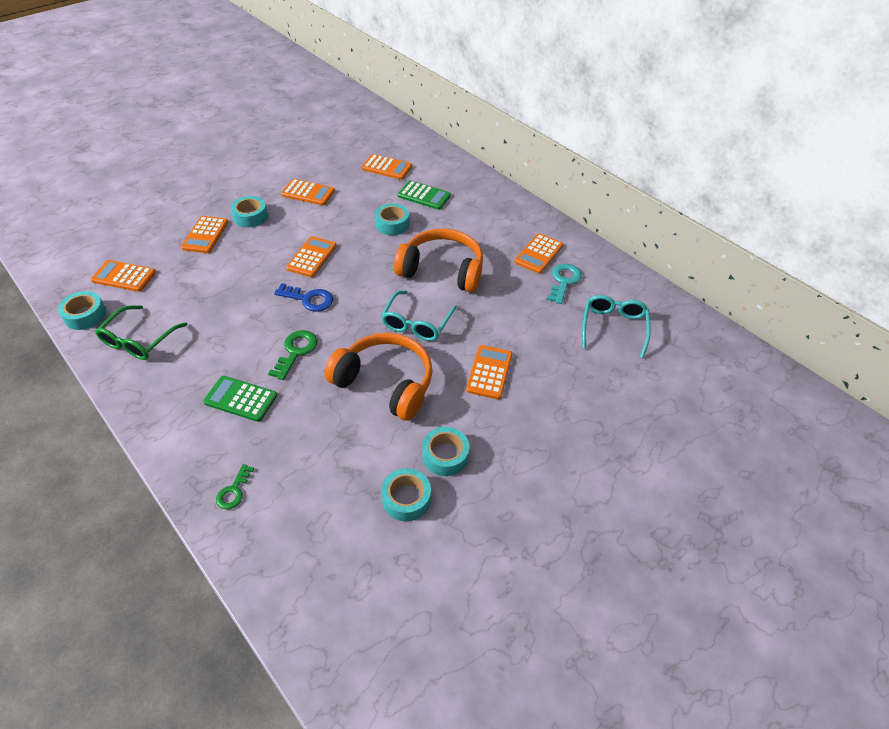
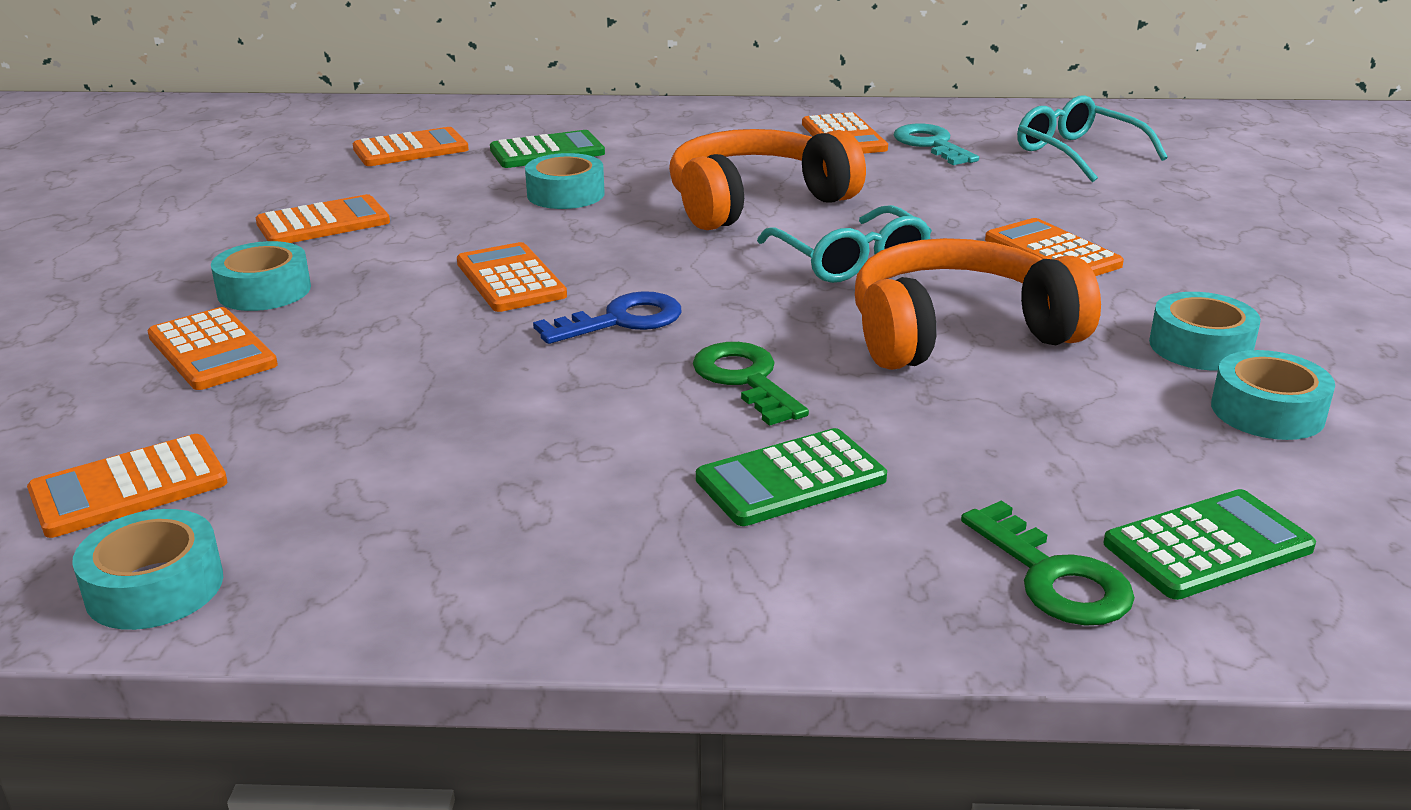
camera: 45 degrees left, 20 degrees down
(139, 340) = (393, 540): green glasses -> none
(234, 491) = (1053, 577): green key -> green key, size x1.51
(286, 522) = (1208, 546): none -> green calculator

